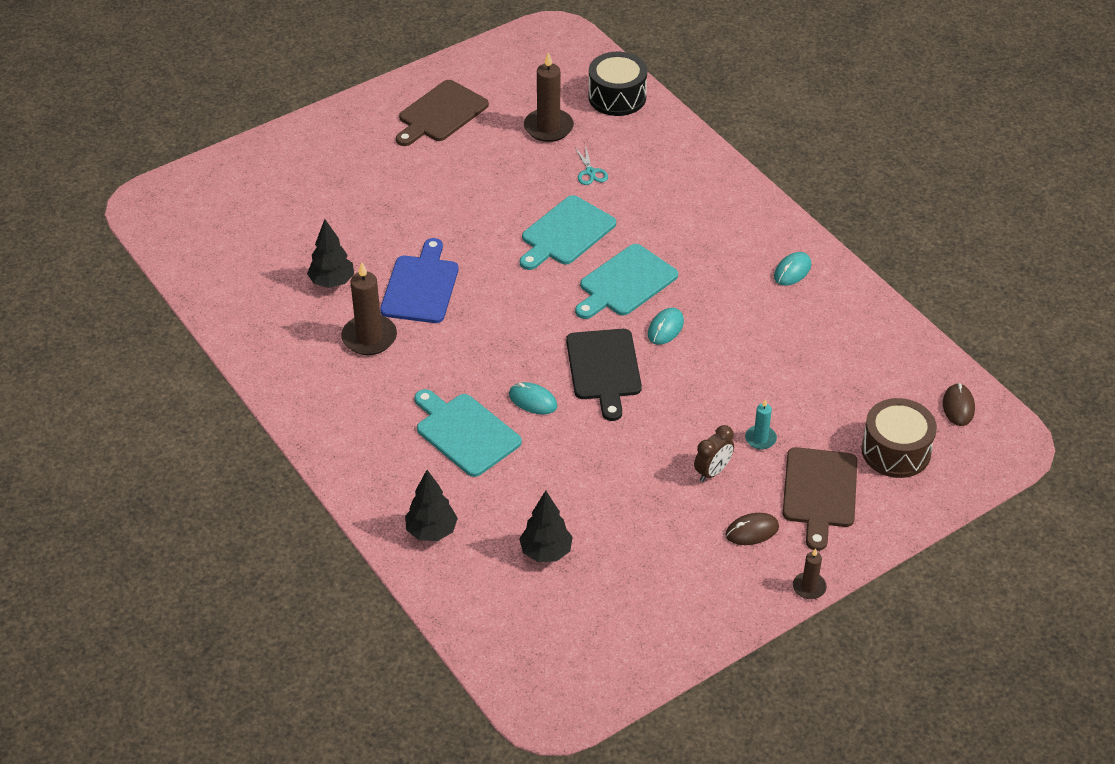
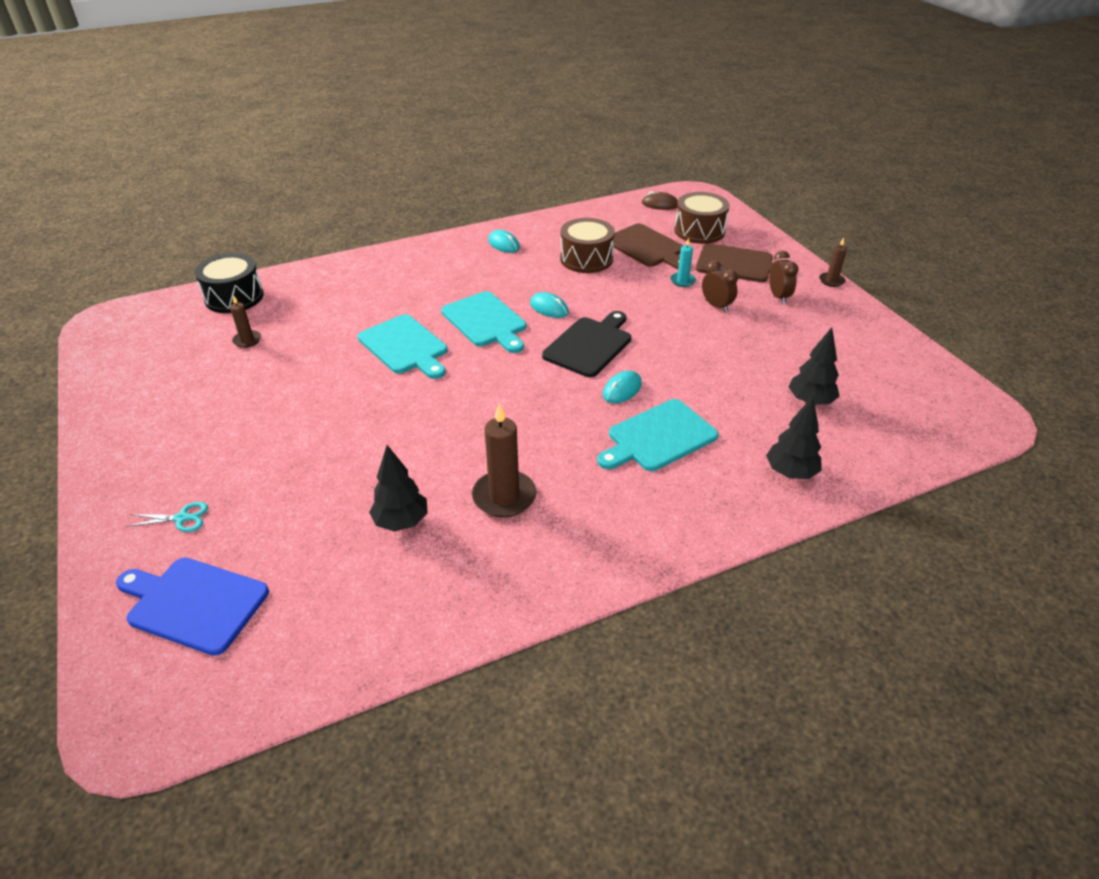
camera: 80 degrees left, 5 degrees down
(421, 286) = (438, 449): blue cutting board -> blue cutting board (193, 603)
(440, 113) = (168, 409): brown cutting board -> brown cutting board (647, 247)
(548, 127) = (247, 340): brown candle -> brown candle, size x0.54
(590, 172) = (328, 323): turquoise scissors -> turquoise scissors (181, 518)
(604, 368) = (589, 345): black cutting board -> black cutting board turned 60 degrees counterclockwise
(752, 531) = (778, 297): brown mouse -> brown clock
(782, 347) = (586, 259): none -> brown drum

